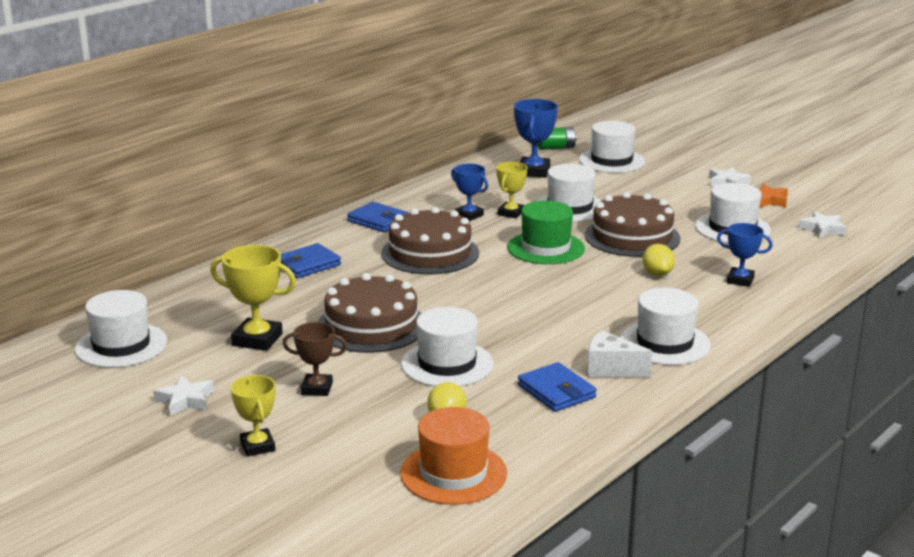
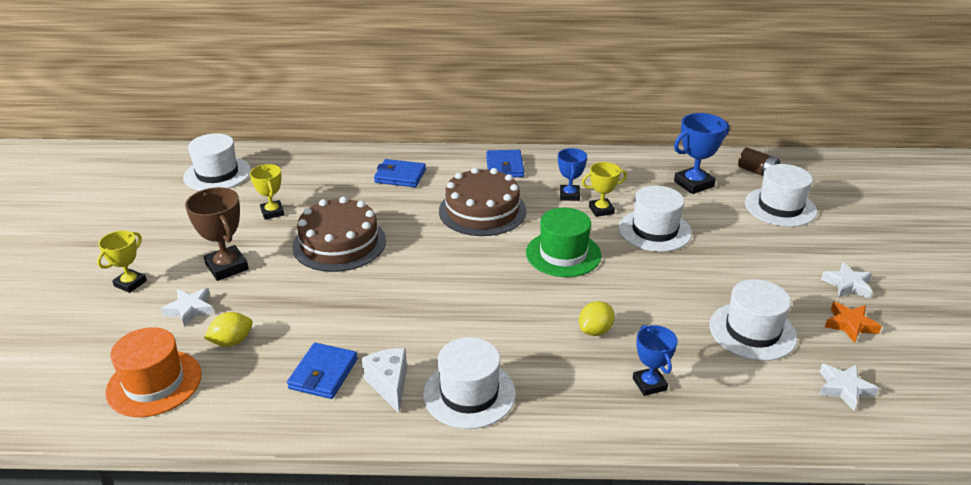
camera: 50 degrees right, 10 degrees up
(185, 400) = (167, 229): white star -> white star (190, 310)
(257, 339) = (272, 212): yellow trophy -> yellow trophy, size x0.66
(317, 388) = (227, 267): brown trophy -> brown trophy, size x1.52
(447, 364) = (315, 302): white hat -> none
(556, 148) = (757, 172): green battery -> brown battery
(632, 237) = (648, 285): brown cake -> none

